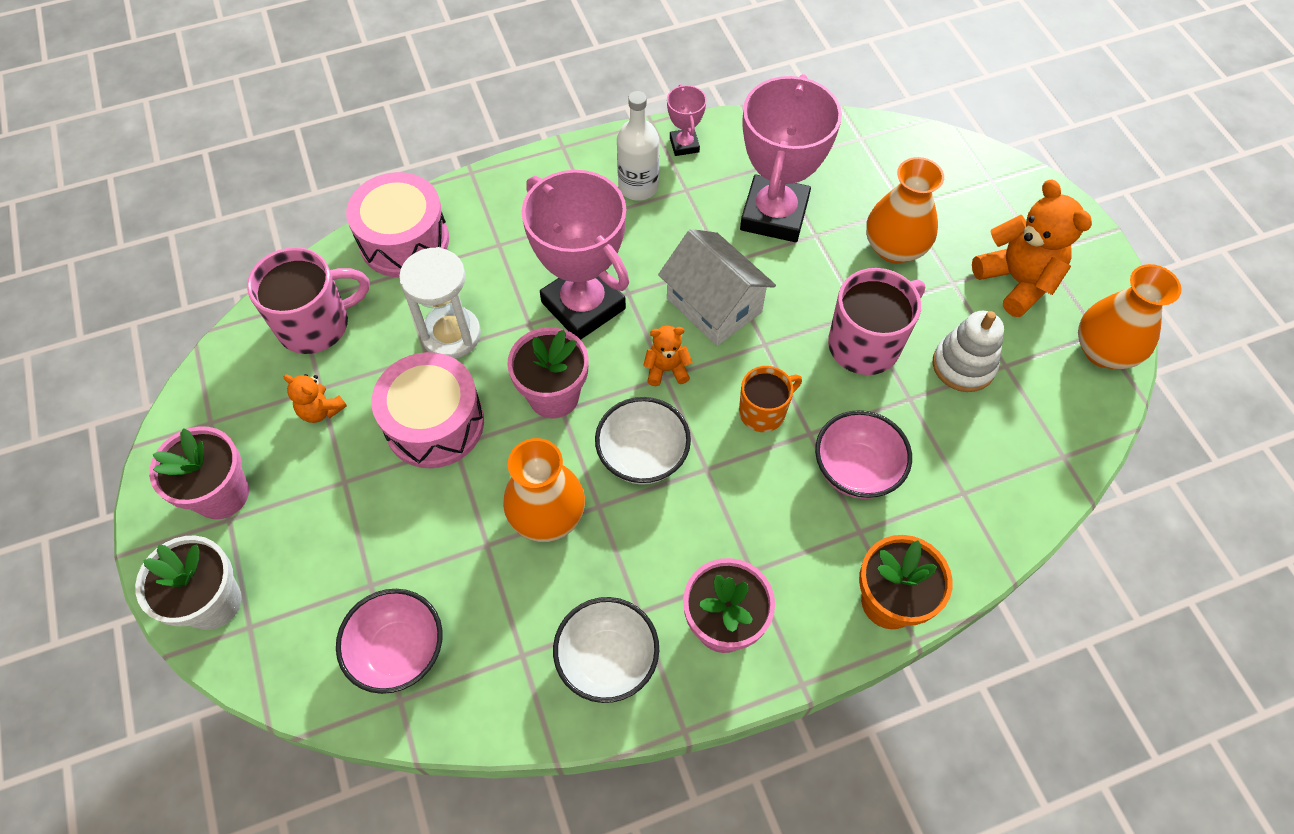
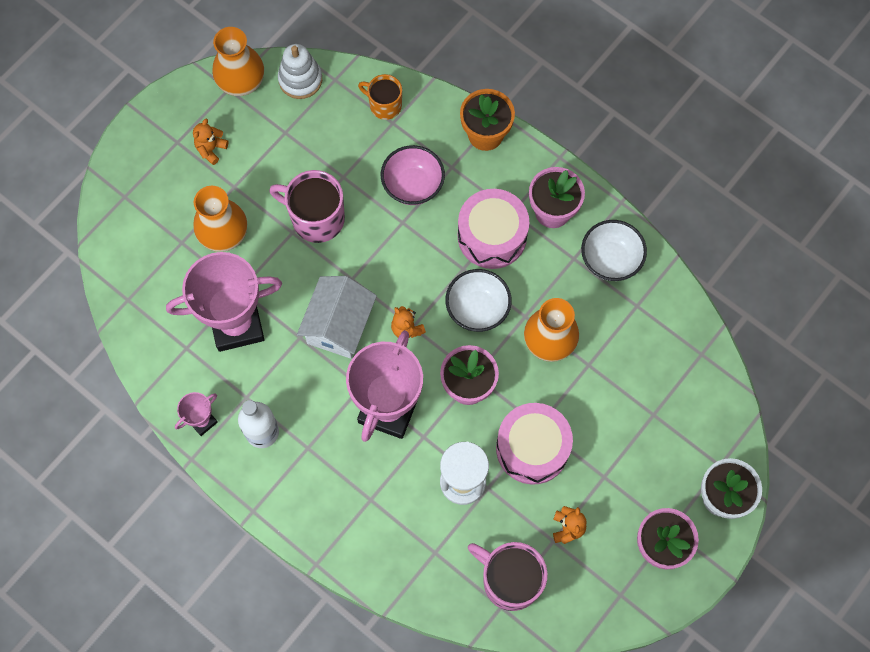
camera: 120 degrees left, 10 degrees up
(399, 651) = (678, 372): pink bowl -> none
(404, 241) = (406, 569): pink drum -> pink drum (492, 236)
(763, 411) = (403, 255): orange mug -> orange mug (384, 105)
(963, 365) = (299, 156): white stacking toy -> white stacking toy (300, 79)
(1017, 281) = (211, 149): orange teddy bear -> orange teddy bear, size x0.52

